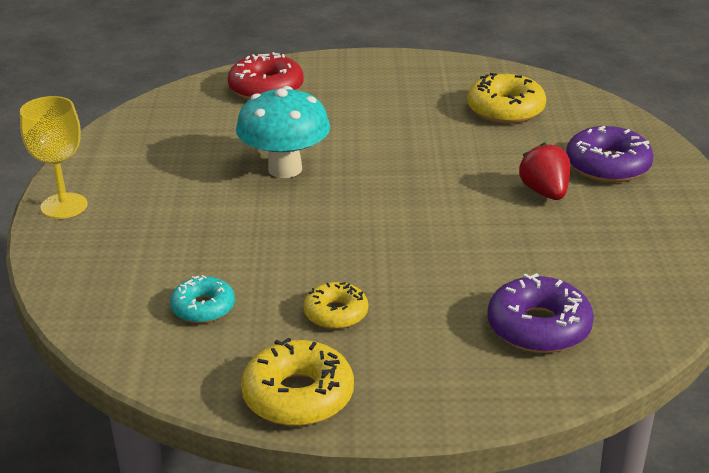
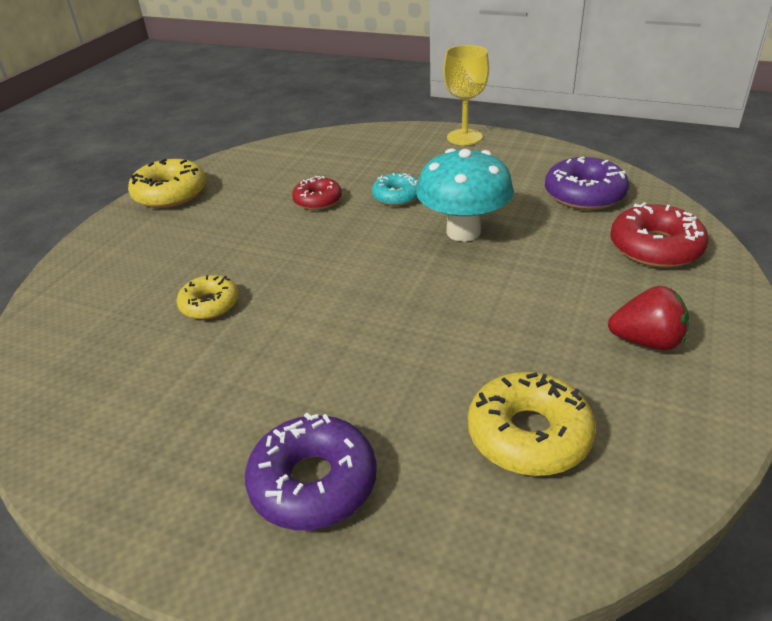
camera: 115 degrees right, 5 degrees up
(203, 308) = (292, 174): turquoise donut -> turquoise donut (397, 196)
(262, 267) = (317, 200): none -> red donut
(336, 313) = (233, 220): yellow donut -> yellow donut (209, 304)
(538, 327) = (112, 309): purple donut -> purple donut (584, 194)
(545, 192) = (298, 392): red strawberry -> red strawberry (646, 341)

